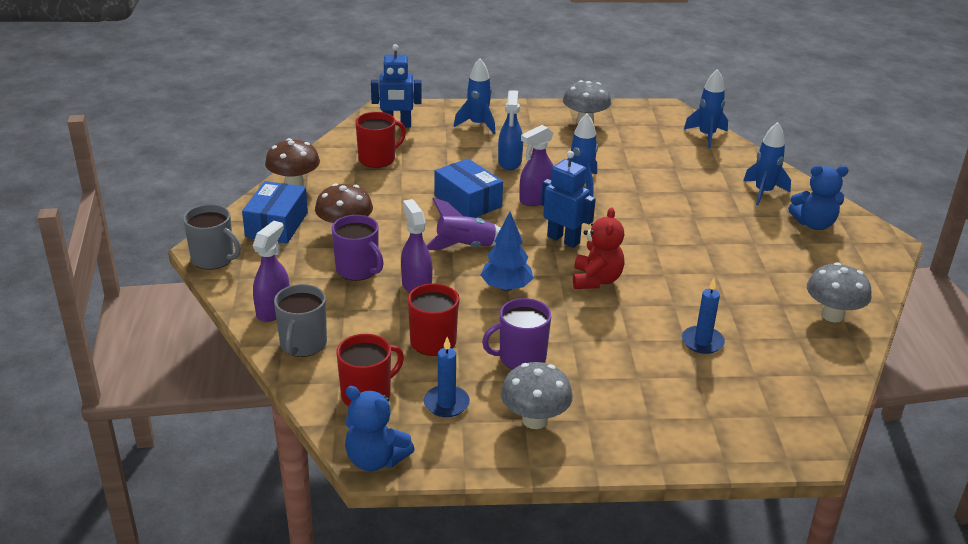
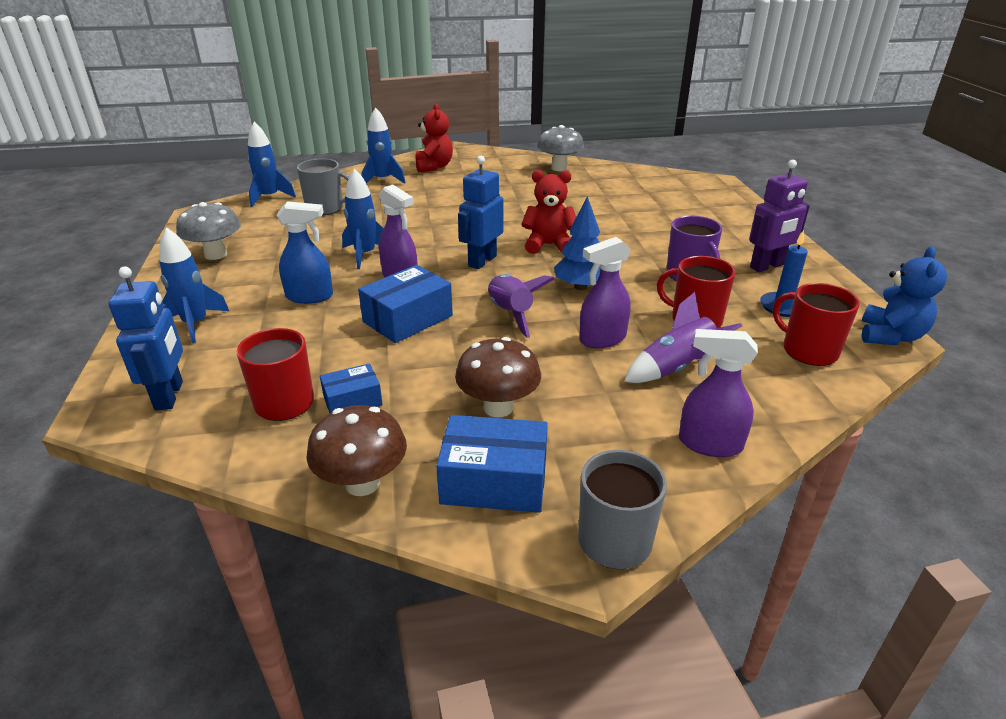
camera: 95 degrees left, 0 degrees up
(303, 344) = (761, 406): grey mug -> grey mug (326, 208)
(358, 270) = (587, 384): purple mug -> none
(365, 315) = (676, 368): none -> purple rocket
(371, 181) = (352, 400): none -> blue box
(534, 420) = (767, 266): grey mushroom -> purple robot
(702, 342) = (617, 207): blue candle -> none
(814, 224) = (434, 167): blue teddy bear -> red teddy bear

